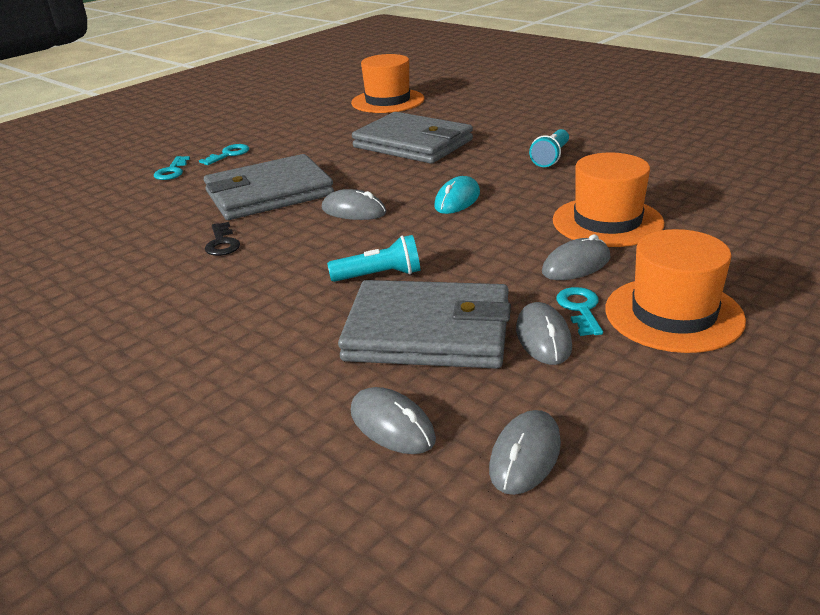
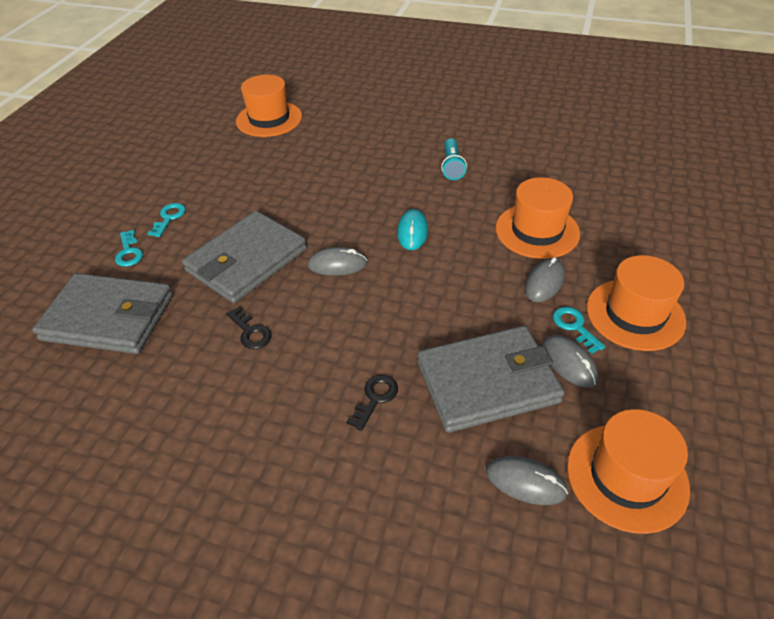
camera: 25 degrees left, 15 degrees up
(293, 317) = (375, 398): none -> black key
(379, 275) = (410, 333): turquoise flashlight -> none
(413, 144) = (330, 171): grey wallet -> grey wallet (109, 317)
(525, 456) = (627, 476): grey mouse -> orange hat

